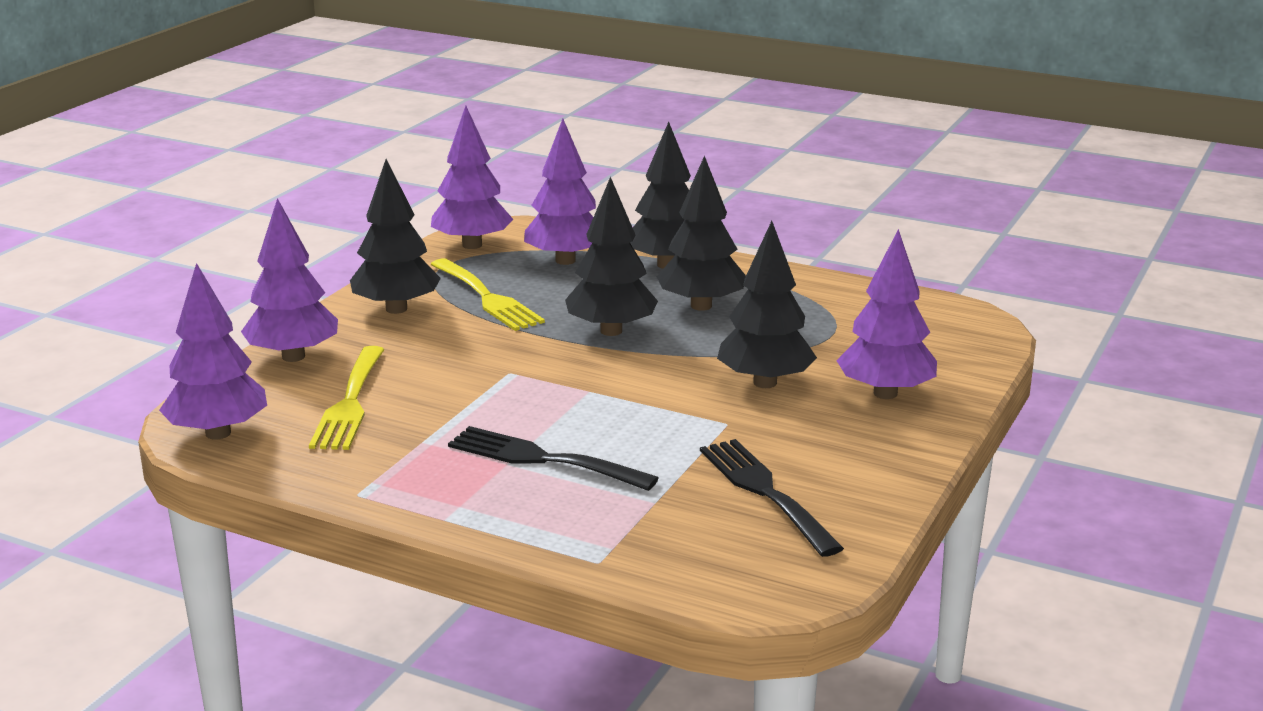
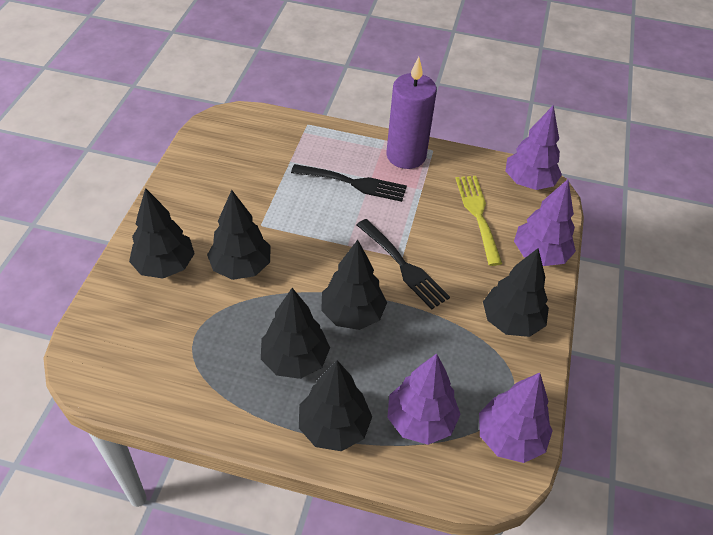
camera: 165 degrees right, 25 degrees up
(418, 489) = (406, 156): none -> purple candle
(487, 298) = (455, 347): yellow fork -> none
(765, 492) = (236, 173): black fork -> black fork (404, 266)
(885, 393) = (165, 266): purple tree -> black tree

